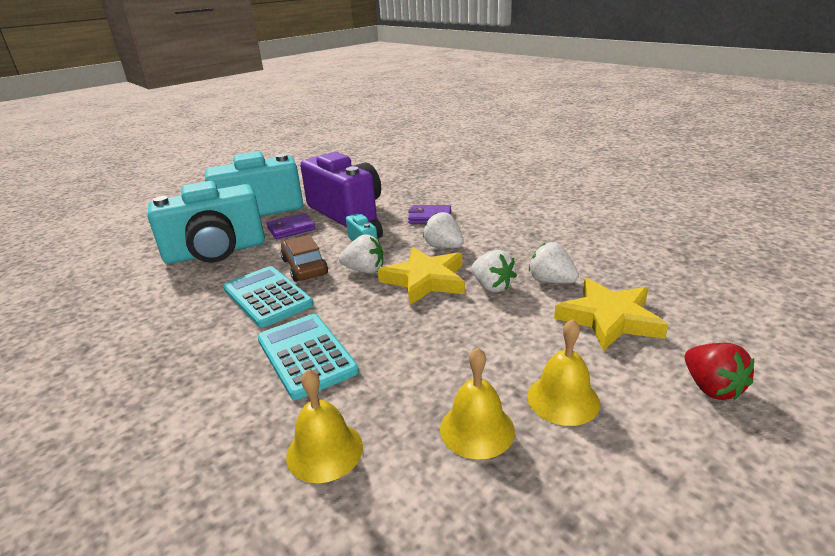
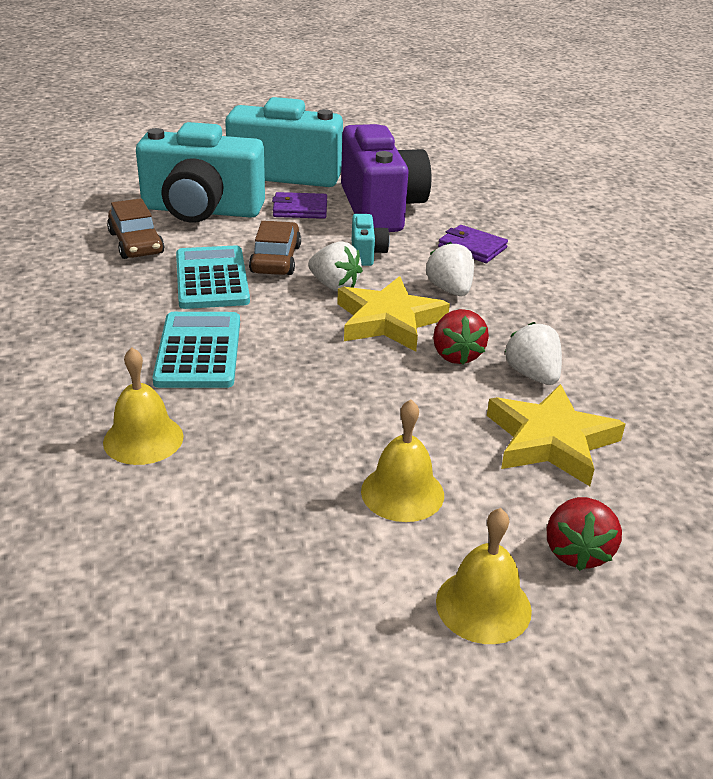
camera: 25 degrees right, 5 degrees up
(180, 291) = (136, 243): none -> brown car
(477, 429) = (290, 480): yellow bell -> yellow bell (483, 605)
(492, 286) = (456, 355): white strawberry -> red strawberry

